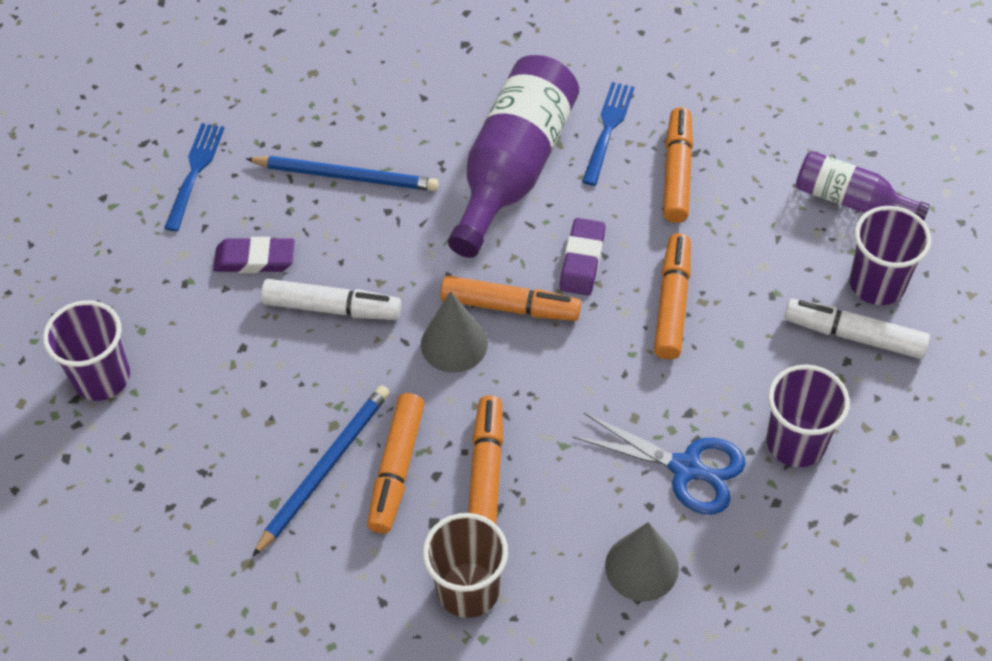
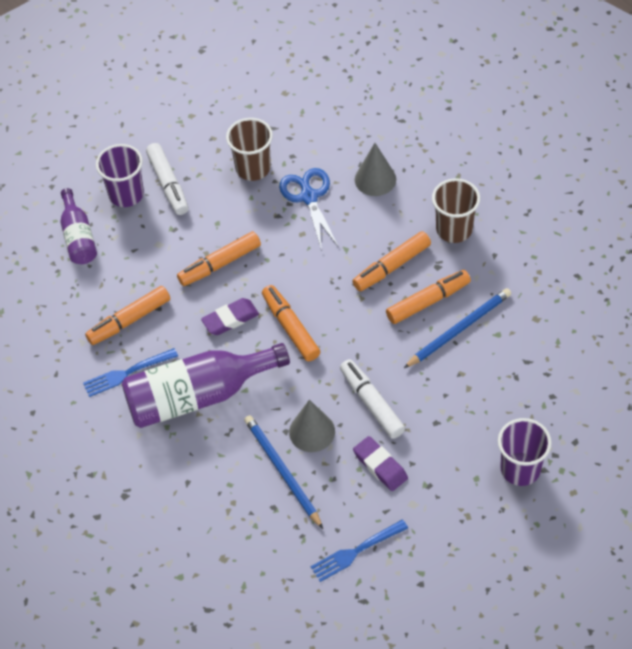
camera: 130 degrees left, 0 degrees up
(325, 469) = (459, 329): blue pencil -> blue pencil turned 150 degrees clockwise
(454, 343) = (337, 334): grey cone -> grey cone (312, 431)
(796, 442) = (253, 168): purple cup -> brown cup

